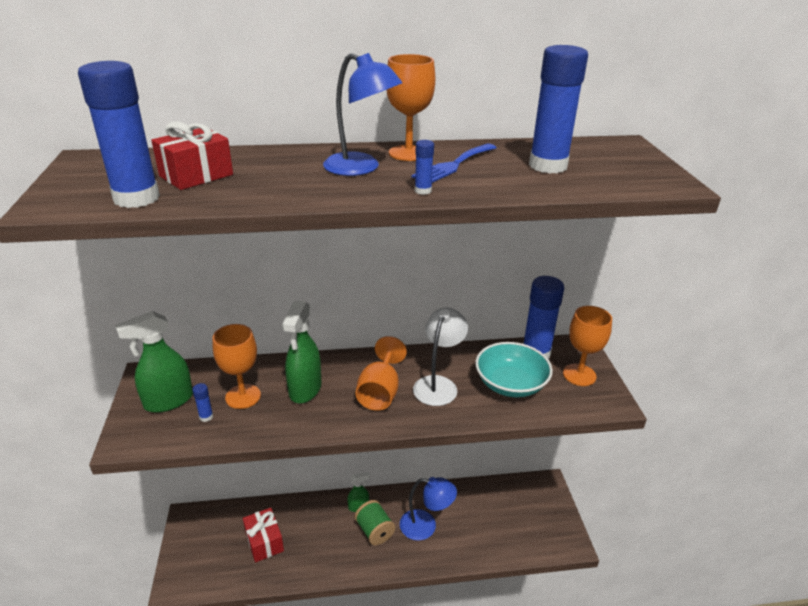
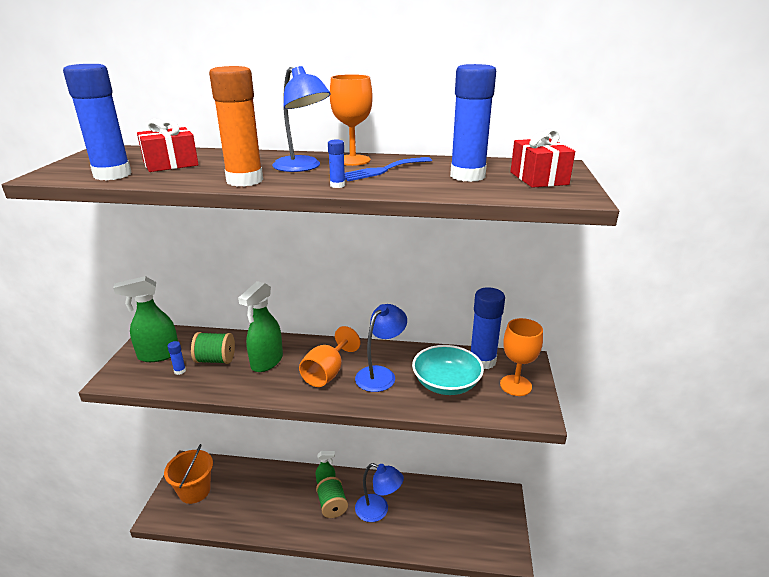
camera: 15 degrees right, 5 degrees down
(209, 547) = (194, 491): none -> orange bucket
(243, 396) = (215, 360): orange goblet -> green spool
(264, 542) = (238, 495): red gift -> red gift (538, 178)
(311, 193) = (244, 180): none -> orange glue stick
(438, 384) = (380, 374): white lamp -> blue lamp

